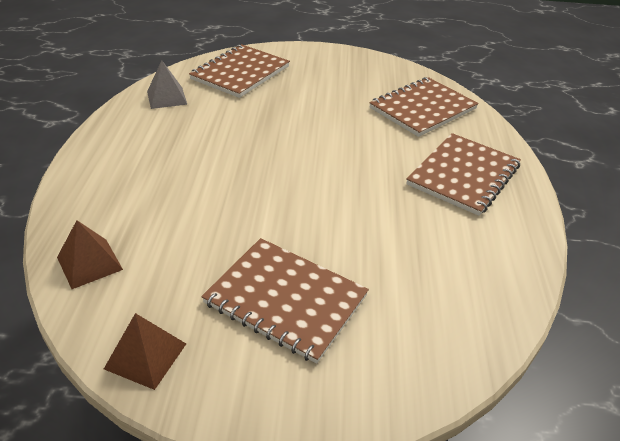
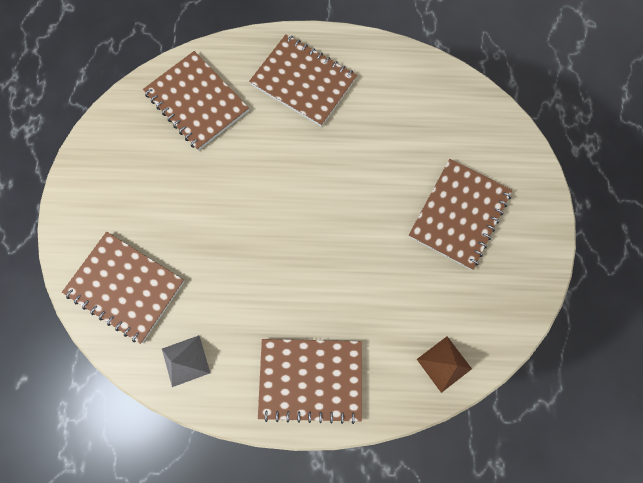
camera: 90 degrees left, 35 degrees up
(119, 162) = (310, 379): none -> brown notebook
(145, 356) = (520, 299): brown pyramid -> none

